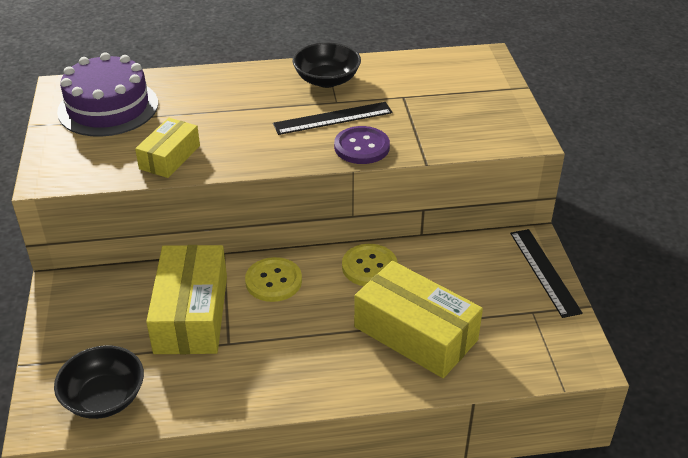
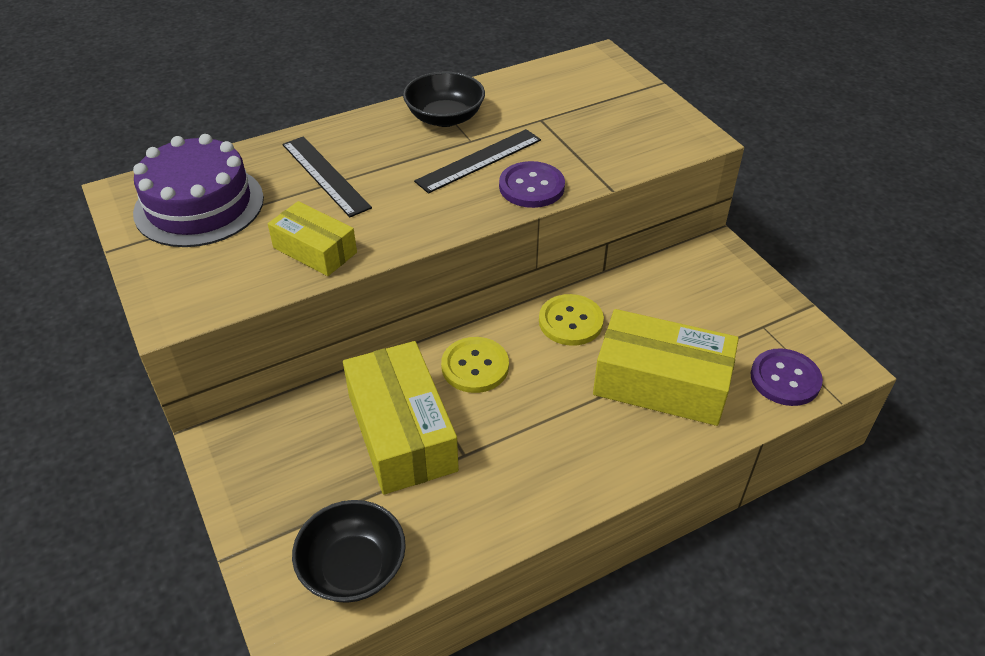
camera: 20 degrees left, 5 degrees up
(170, 157) = (315, 250): yellow box -> yellow box turned 60 degrees counterclockwise
(525, 358) = (785, 379): none -> purple button
(544, 271) = (750, 279): black ruler -> black ruler (325, 175)

